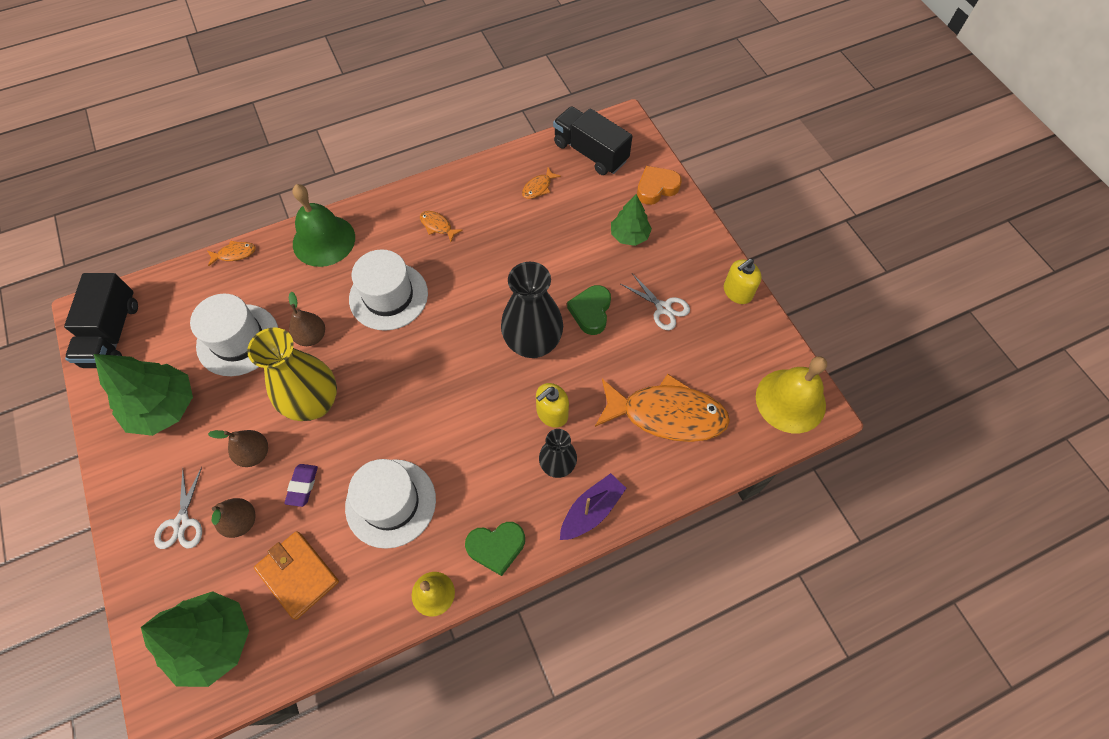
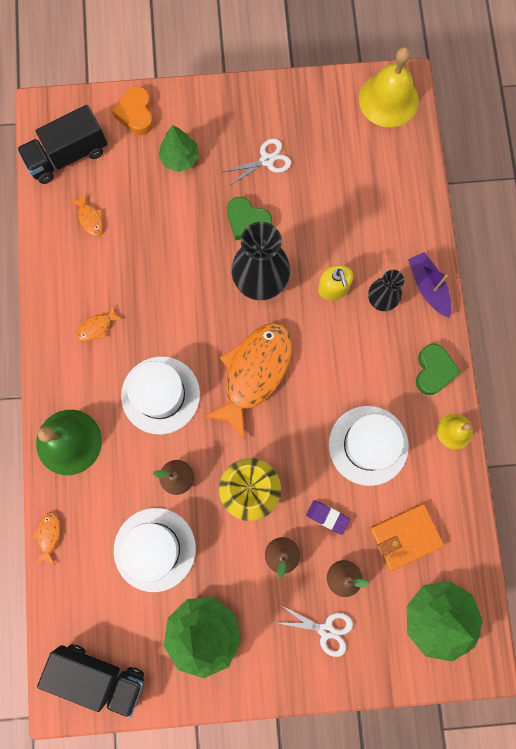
camera: 70 degrees left, 15 degrees up
(667, 414) = (367, 198): orange fish -> orange fish (254, 373)
(737, 292) = (274, 94): yellow soap dispenser -> none

